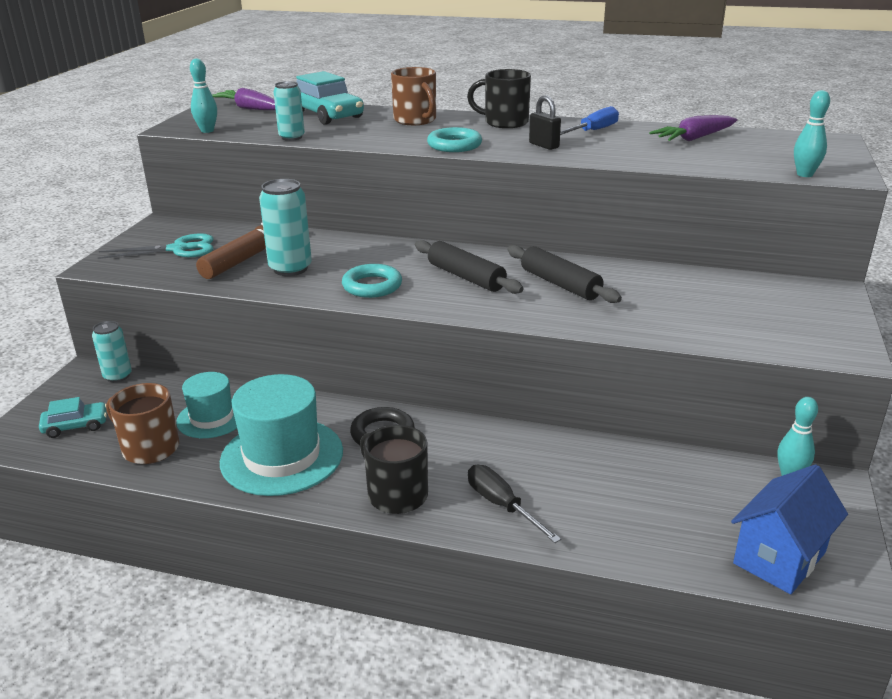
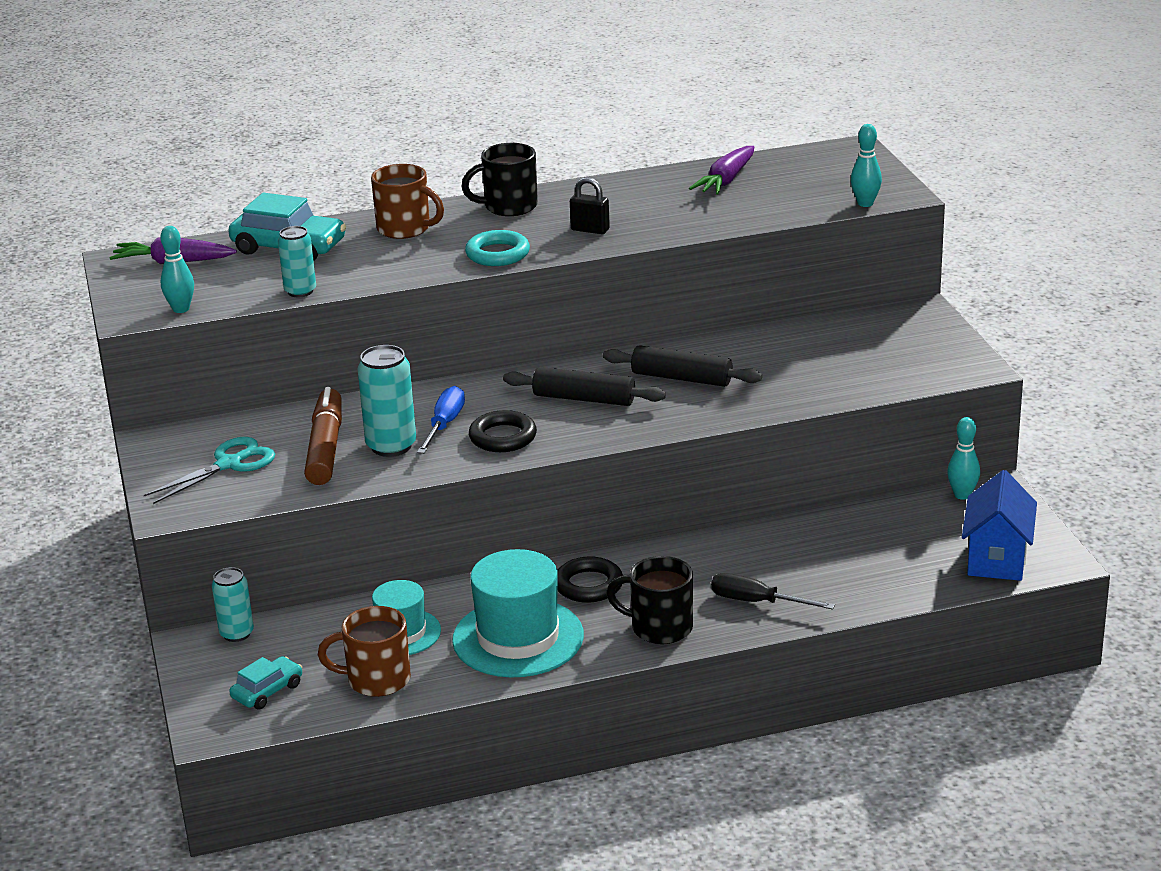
camera: 30 degrees left, 0 degrees up
(372, 286) = (503, 437): turquoise ring -> black ring
(593, 131) = (616, 195): blue screwdriver -> blue screwdriver (444, 425)

